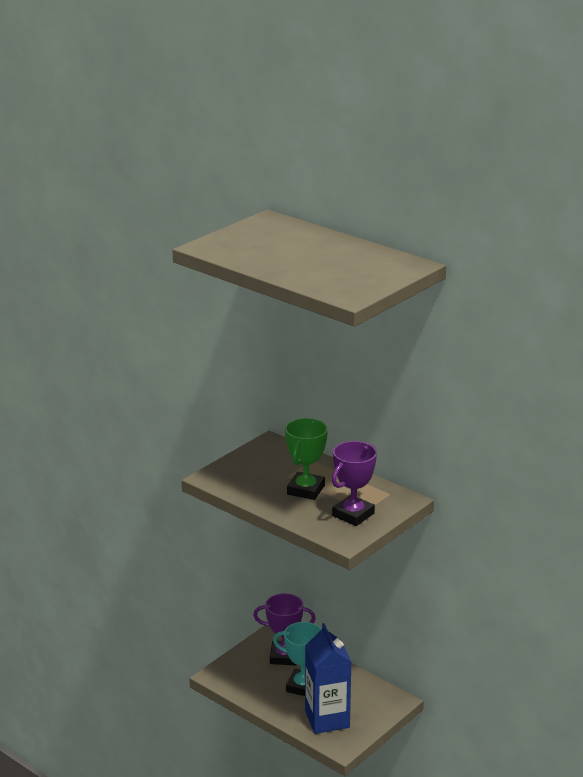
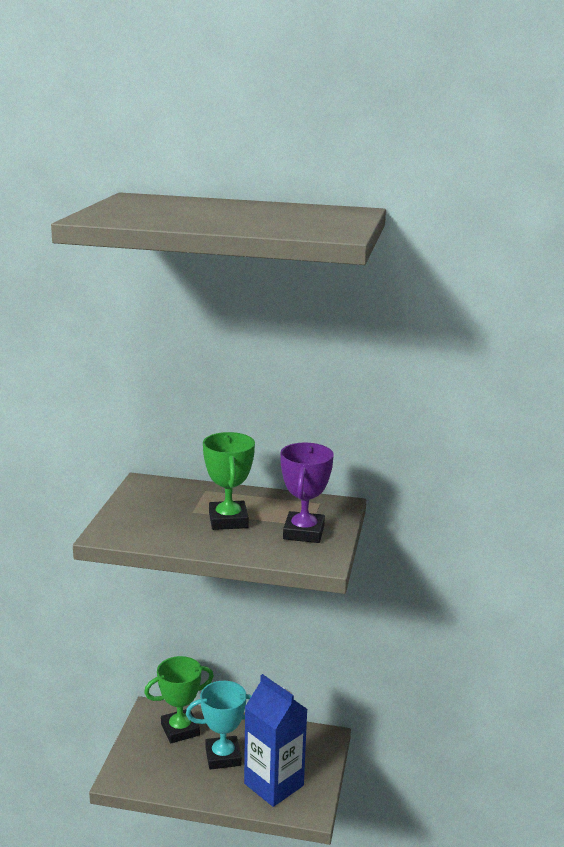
camera: 30 degrees left, 5 degrees down
(284, 656) = (180, 730): purple trophy -> green trophy

